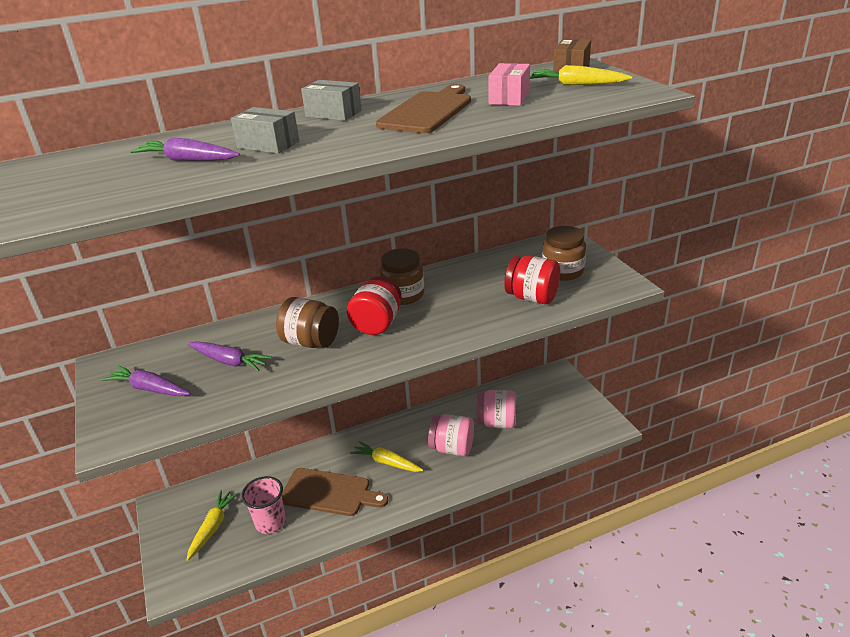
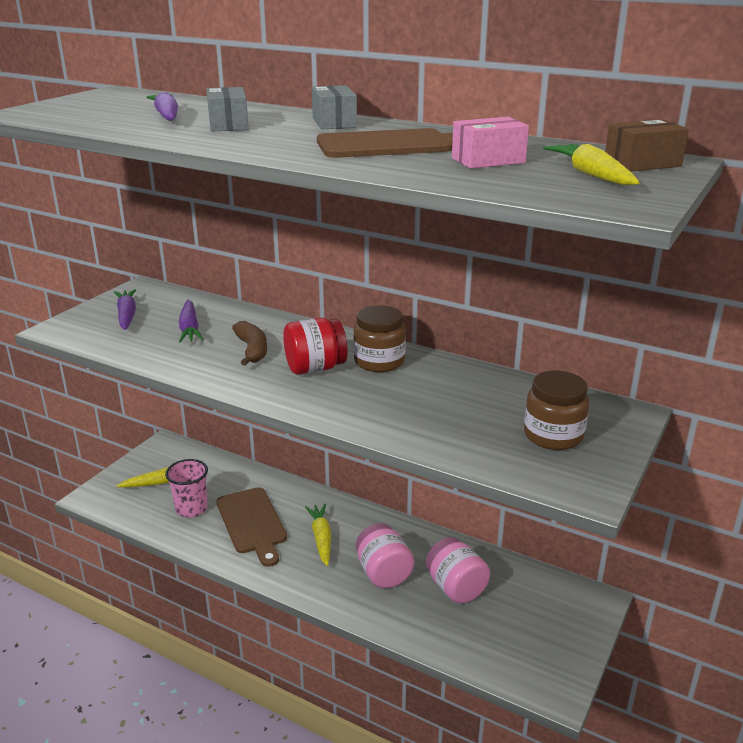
camera: 50 degrees right, 5 degrees down
(311, 342) = (252, 350): brown jar -> brown banana
(532, 297) = (470, 435): red jar -> none

